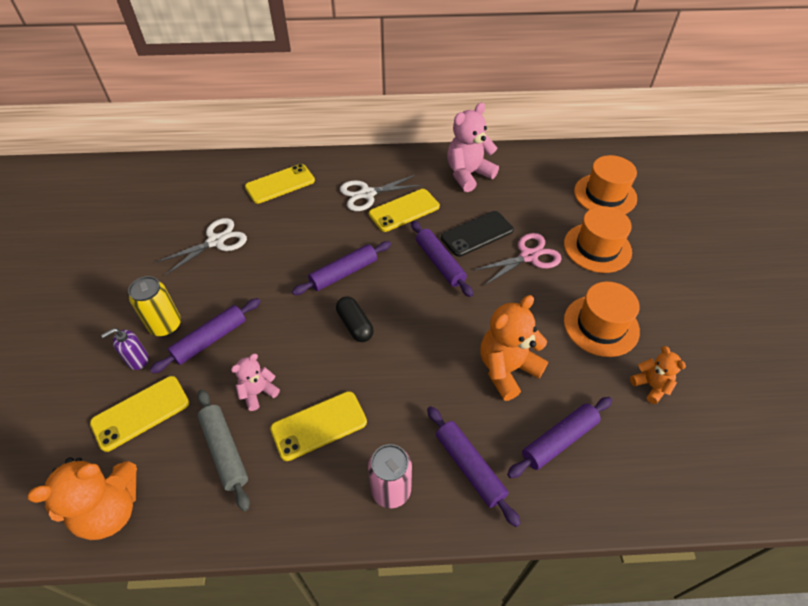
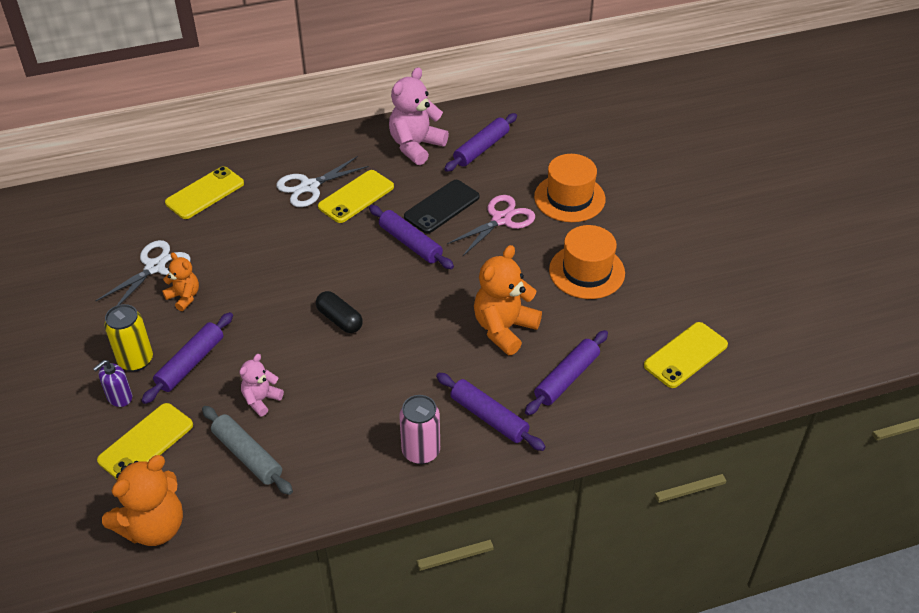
camera: 15 degrees left, 5 degrees down
(319, 425) = (334, 415): yellow phone -> yellow phone (685, 355)
(344, 273) = (311, 272): purple rolling pin -> purple rolling pin (481, 148)
(605, 195) = (567, 142): orange hat -> none
(651, 386) = (643, 315): orange teddy bear -> orange teddy bear (184, 297)

